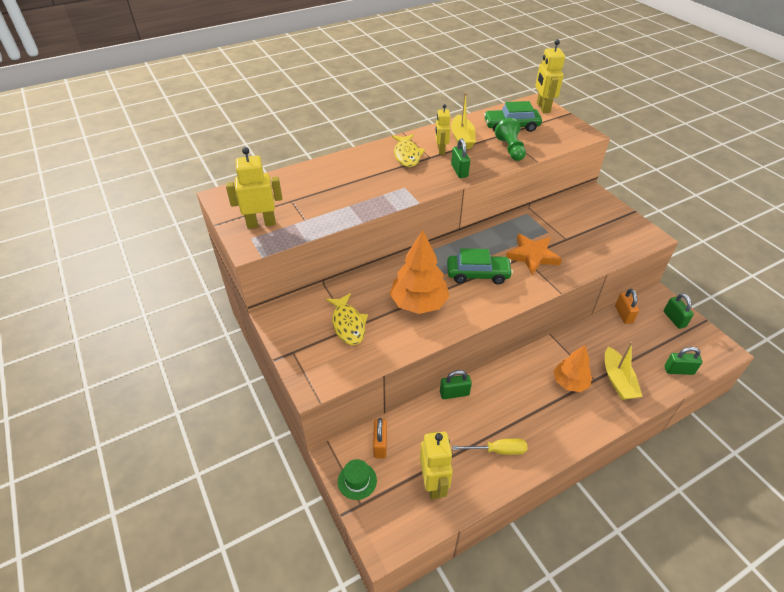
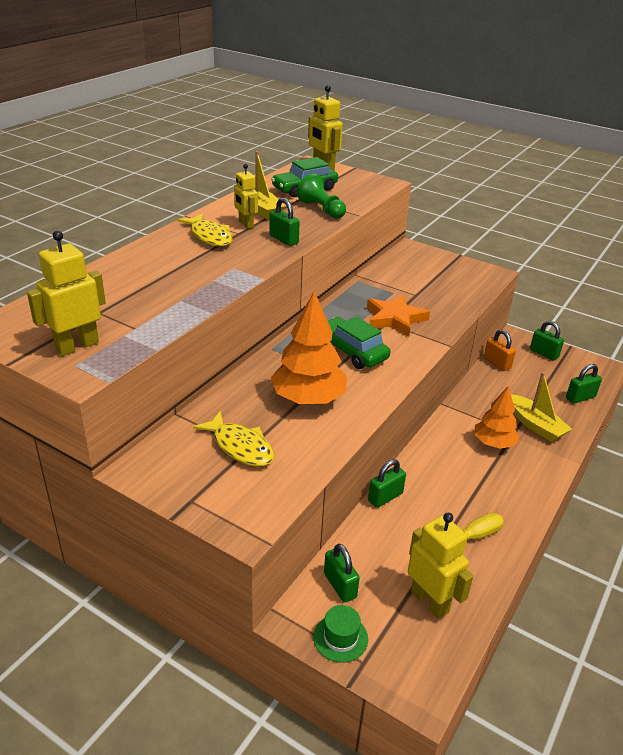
camera: 30 degrees left, 10 degrees down
(380, 444) = (340, 585): orange padlock -> green padlock
(478, 274) = (352, 351): green car -> green car turned 105 degrees counterclockwise

